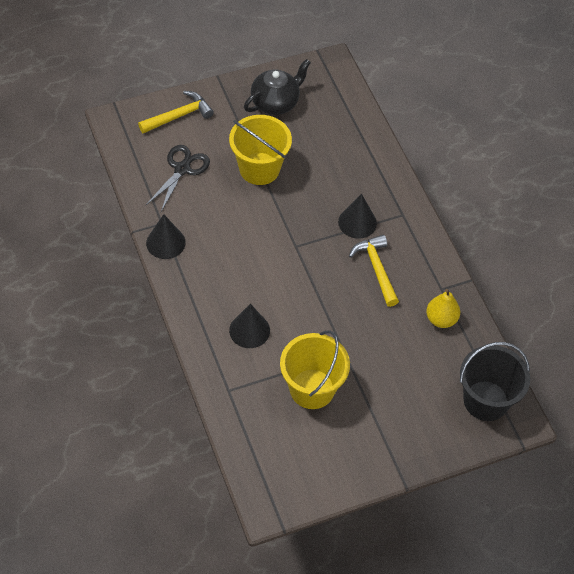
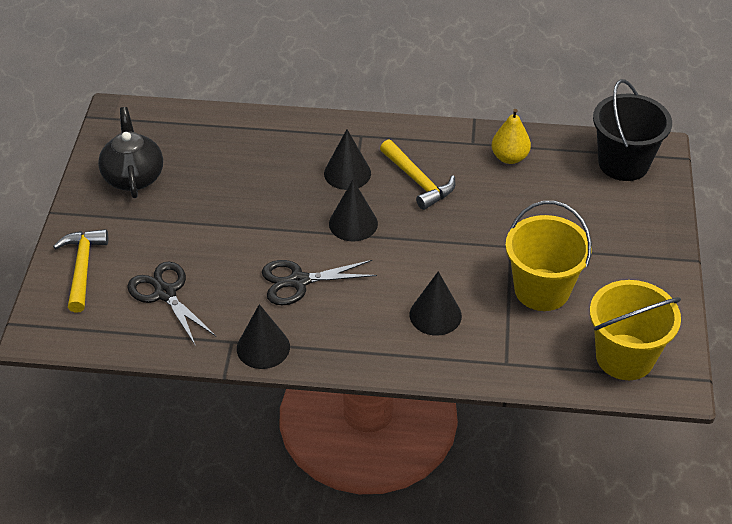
camera: 60 degrees left, 10 degrees down
(235, 237) = (298, 281): none -> black scissors
(259, 169) = (216, 225): yellow bucket -> yellow bucket (624, 357)
(308, 246) = (353, 223): none -> black cone
(376, 269) = (417, 181): yellow hammer -> yellow hammer turned 135 degrees counterclockwise

